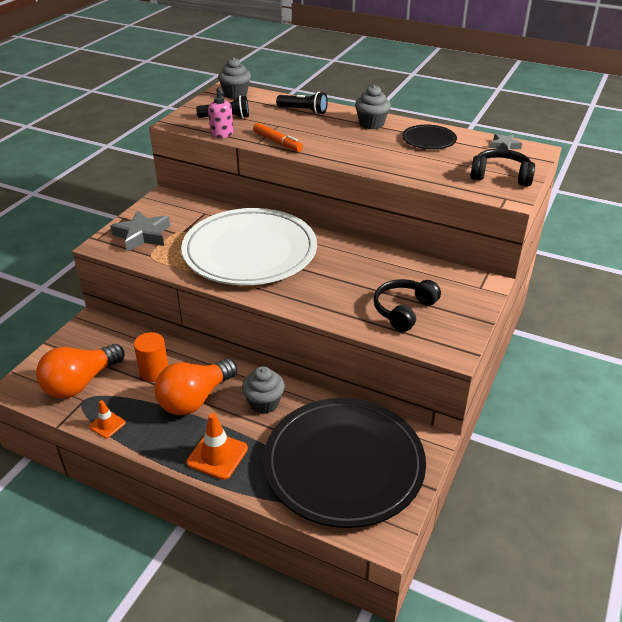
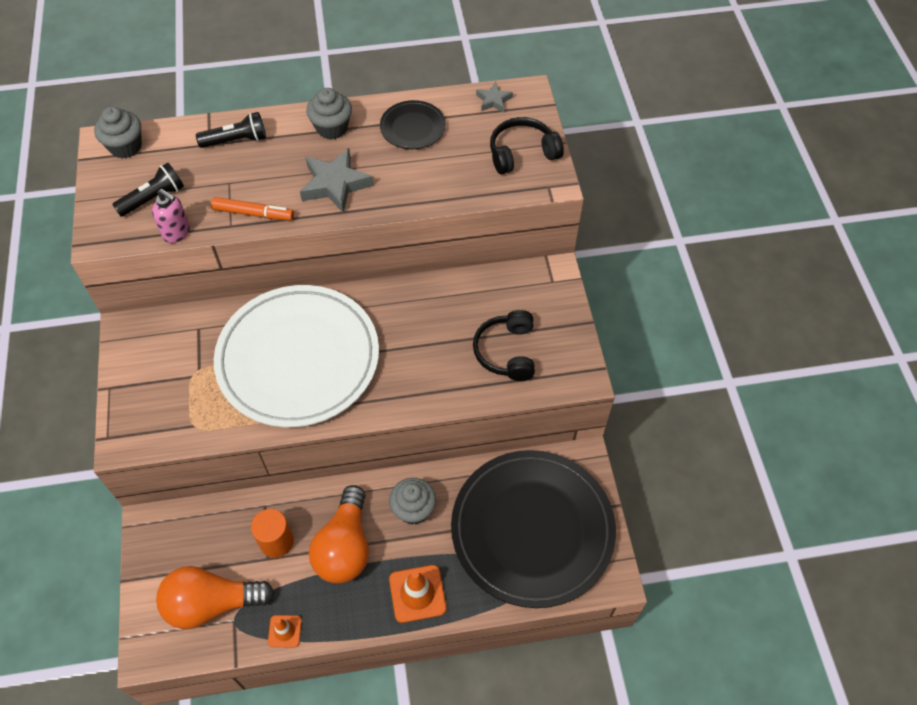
camera: 35 degrees left, 20 degrees up
(80, 383) = (212, 603): orange light bulb -> orange light bulb turned 75 degrees clockwise
(142, 235) = (157, 402): grey star -> grey star (335, 184)

